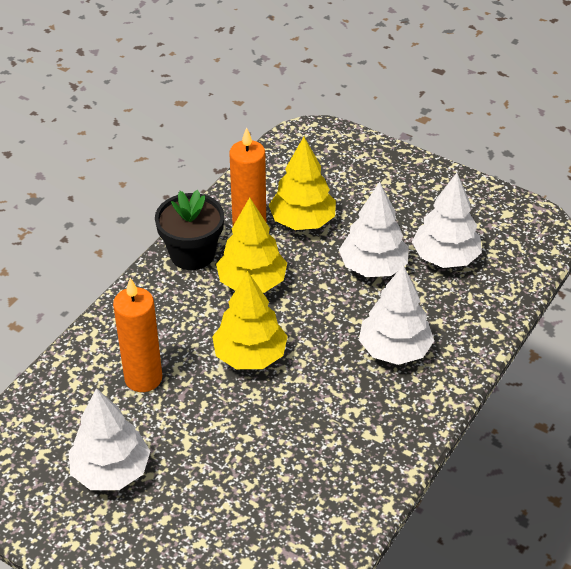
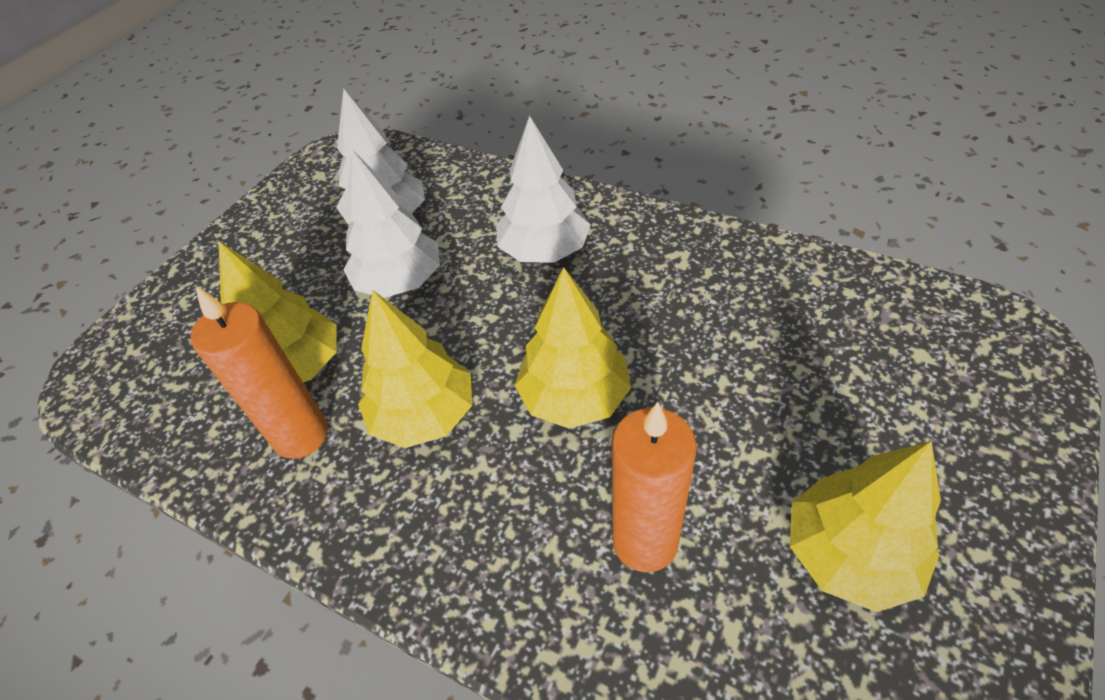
camera: 90 degrees left, 5 degrees up
(111, 471) = (849, 554): white tree -> yellow tree
(192, 254) = (351, 513): black flower pot -> none

